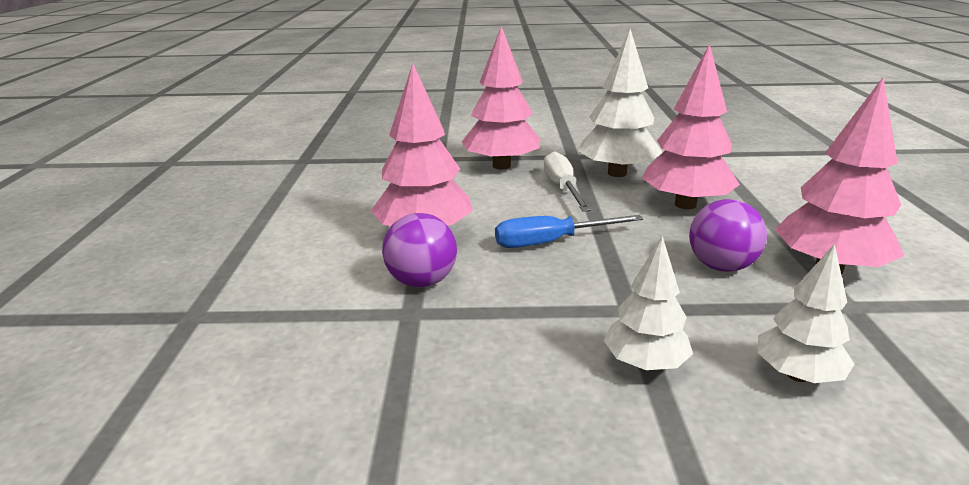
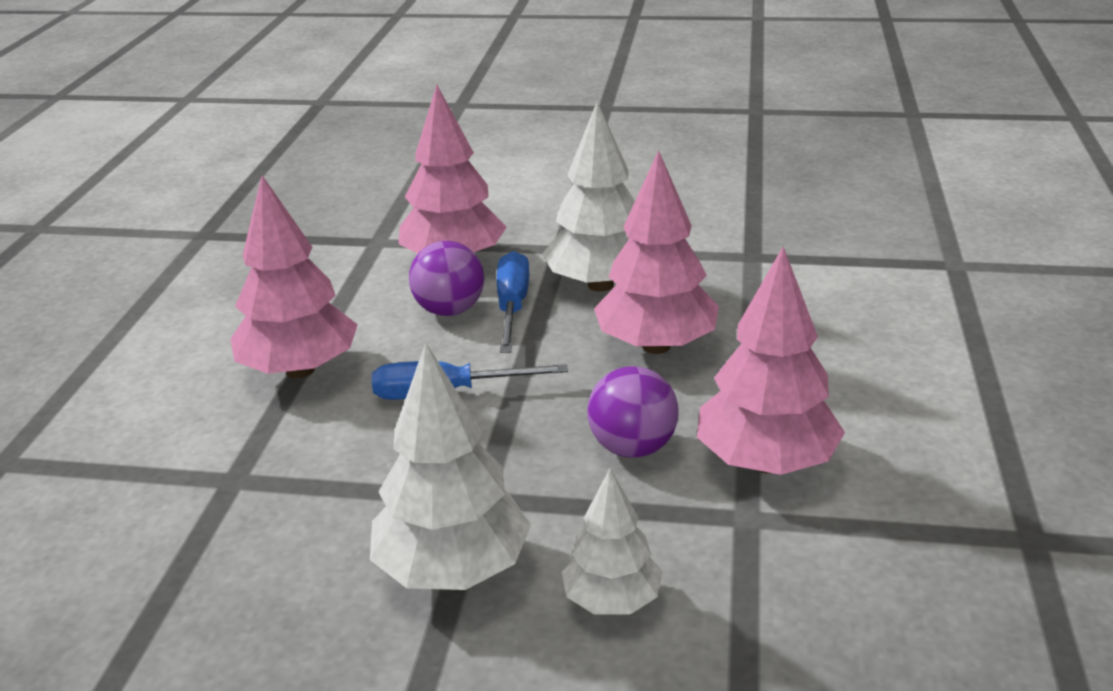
camera: 10 degrees right, 5 degrees up
(422, 281) = (265, 438): purple ball -> purple ball (450, 310)
(563, 188) = (512, 306): white screwdriver -> blue screwdriver
(645, 363) = (453, 569): white tree -> white tree, size x1.65

